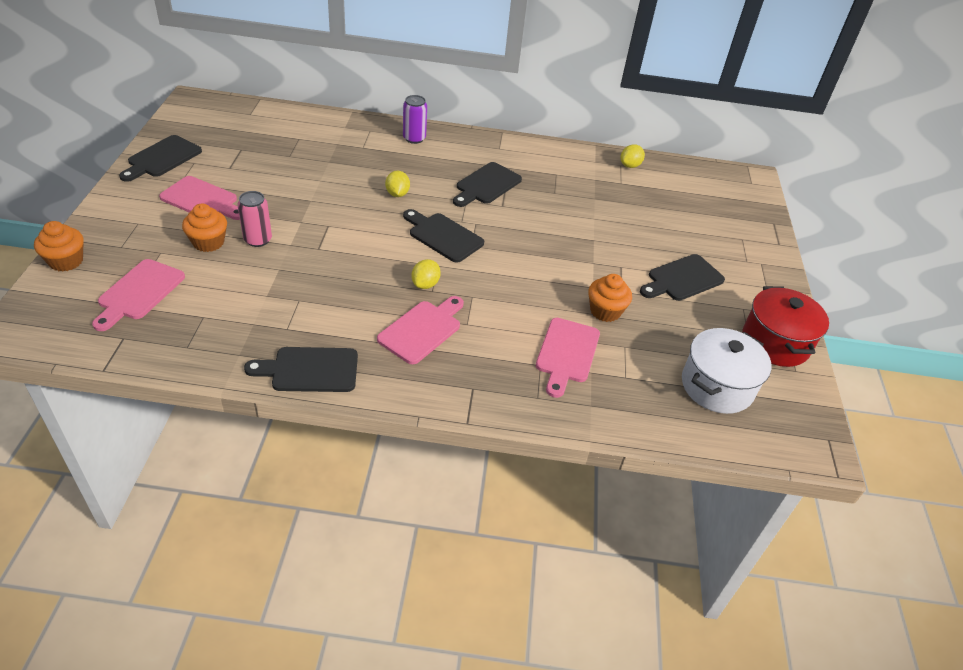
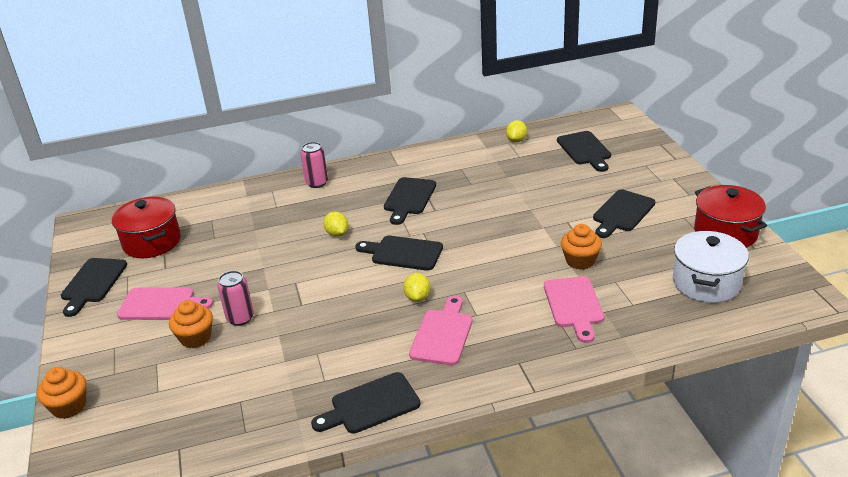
camera: 15 degrees left, 10 degrees down
(139, 292) = (163, 405): pink cutting board -> none
(235, 140) = (152, 242): none -> red pot
(414, 138) = (317, 183): purple can -> pink can
(691, 200) = (585, 150): none -> black cutting board

